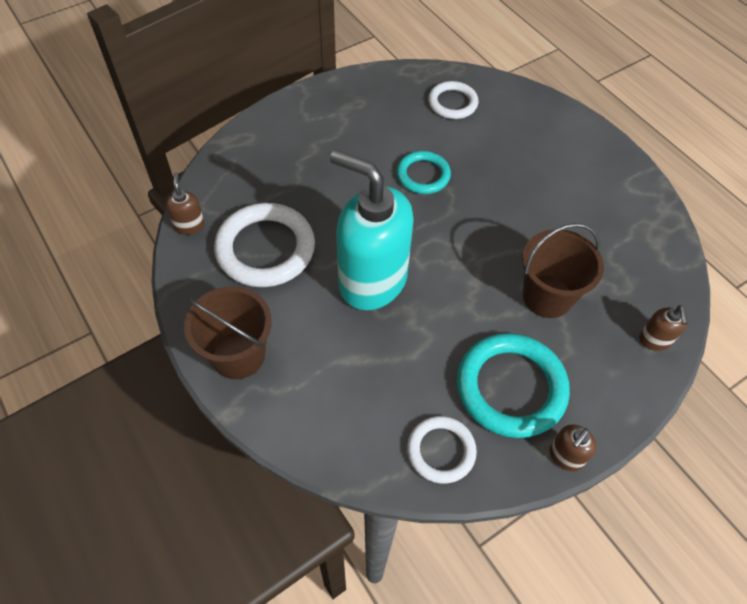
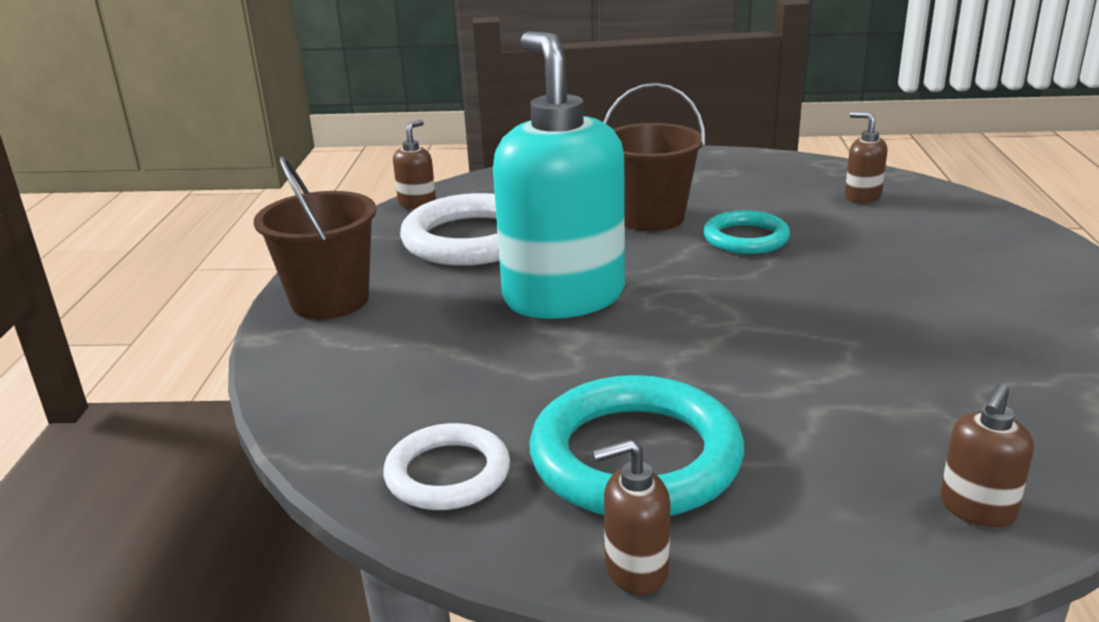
camera: 40 degrees right, 30 degrees down
(452, 103) = (862, 197): white ring -> brown soap dispenser
(547, 296) = (812, 391): brown bucket -> brown bucket (651, 217)

